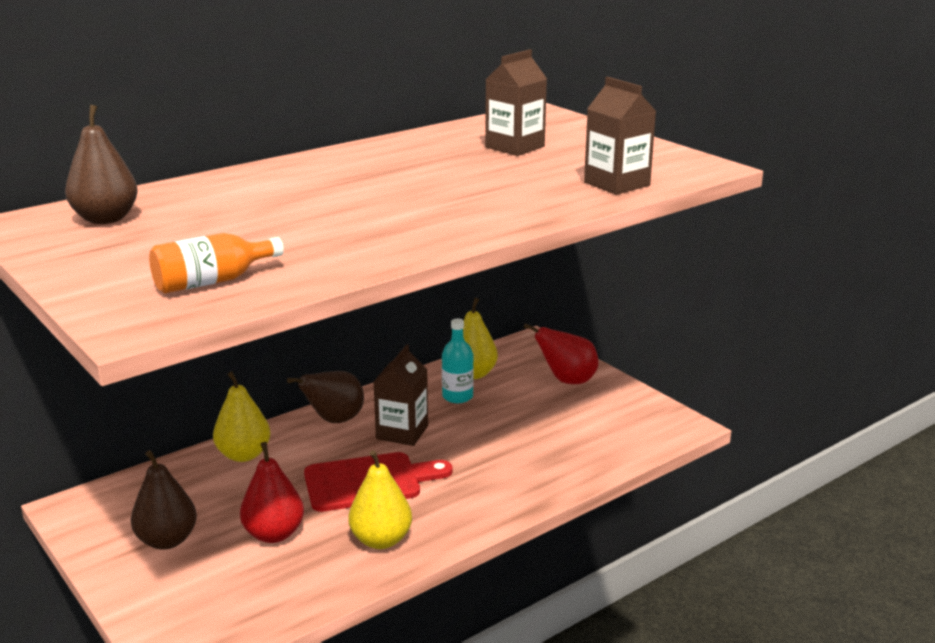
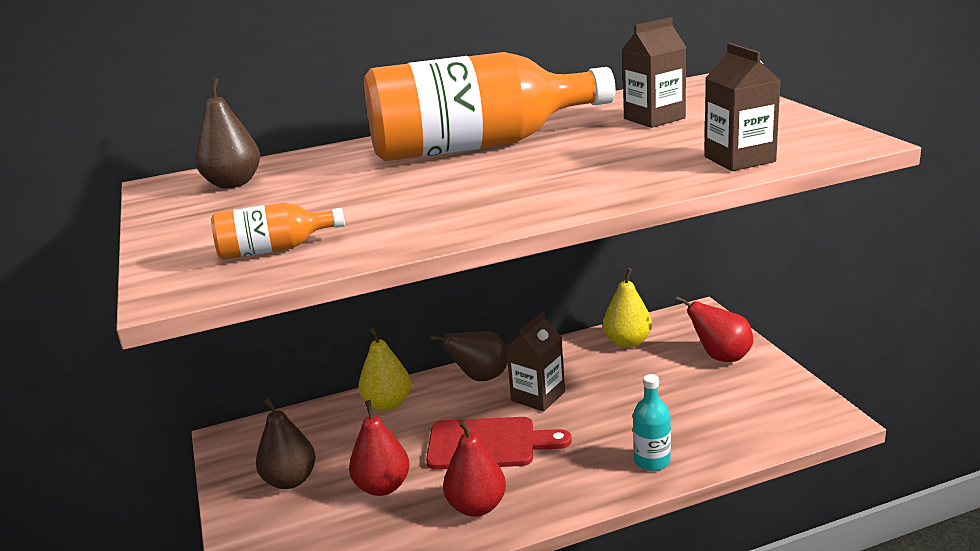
camera: 20 degrees right, 0 degrees up
(354, 176) = (478, 146): none -> orange bottle
(381, 540) = (476, 506): yellow pear -> red pear
(457, 396) = (604, 364): turquoise bottle -> turquoise bottle (652, 461)

